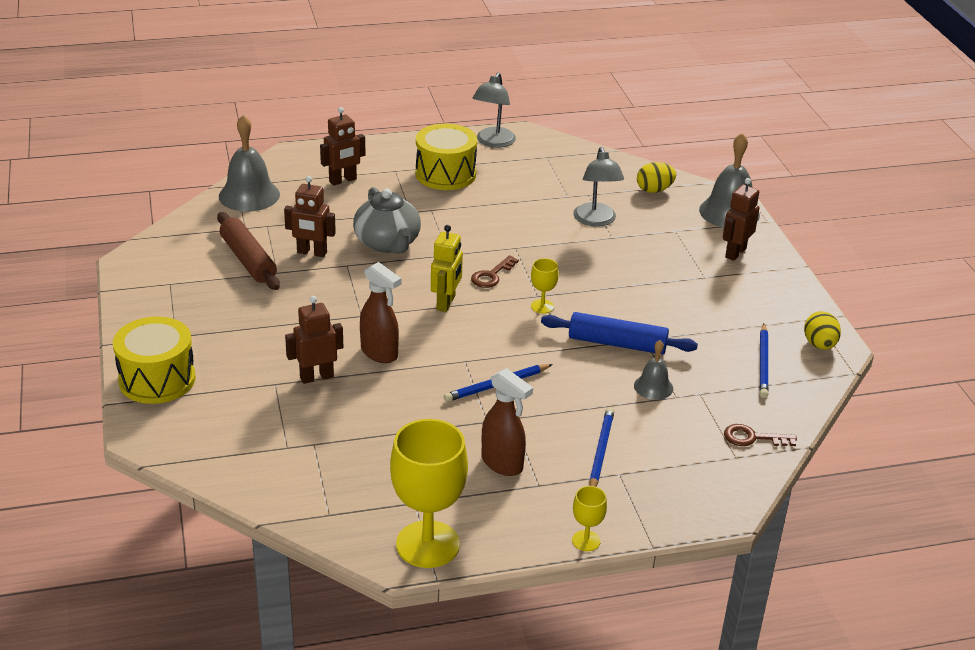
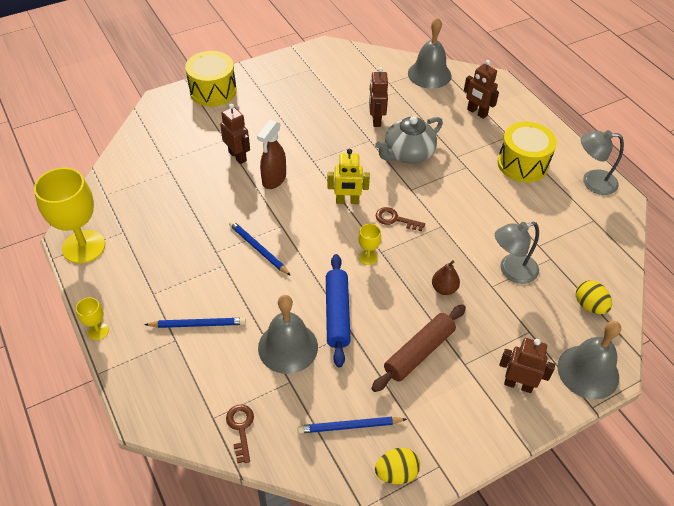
camera: 75 degrees right, 15 degrees up
(248, 260) = (352, 94): brown rolling pin -> brown rolling pin (419, 352)
(502, 464) = (171, 269): brown spray bottle -> none
(605, 266) = (444, 289): none -> brown pear
(653, 387) = (288, 347): grey bell -> grey bell, size x1.82

